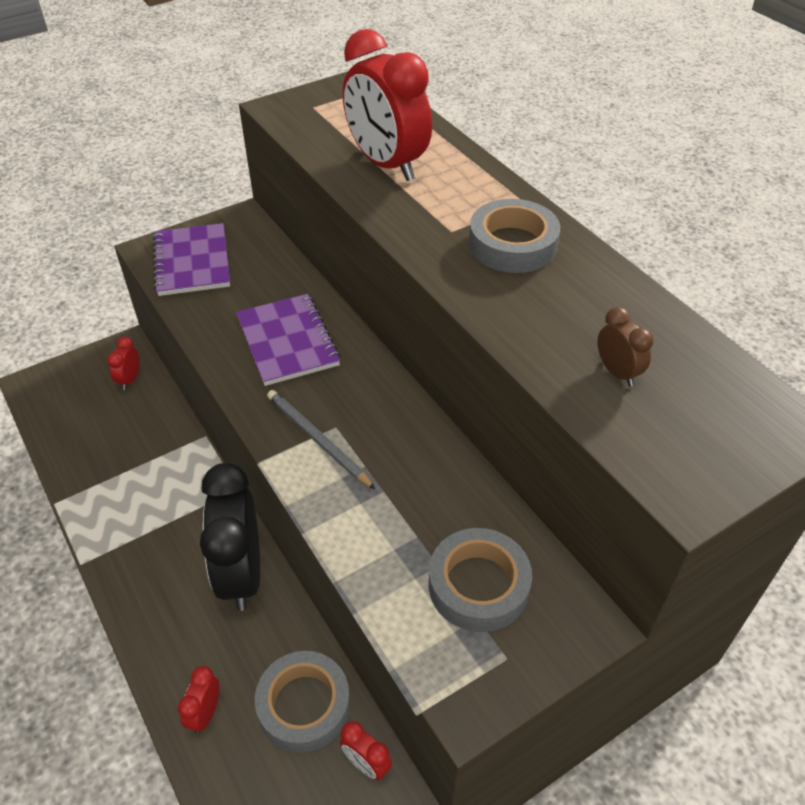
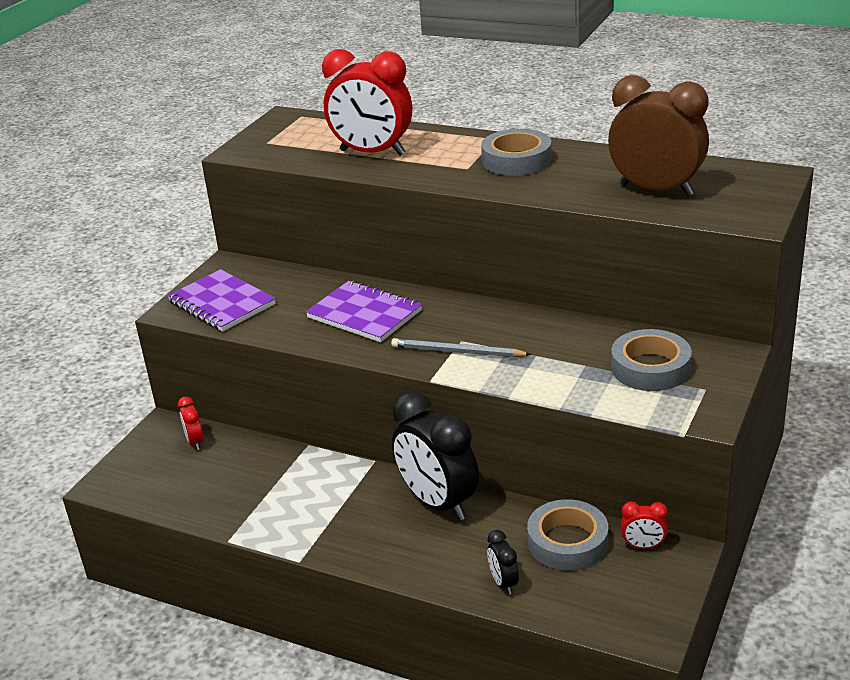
camera: 30 degrees left, 15 degrees down
(205, 713) = (503, 583): red clock -> black clock
(617, 372) = (656, 190): brown clock -> brown clock, size x2.28

